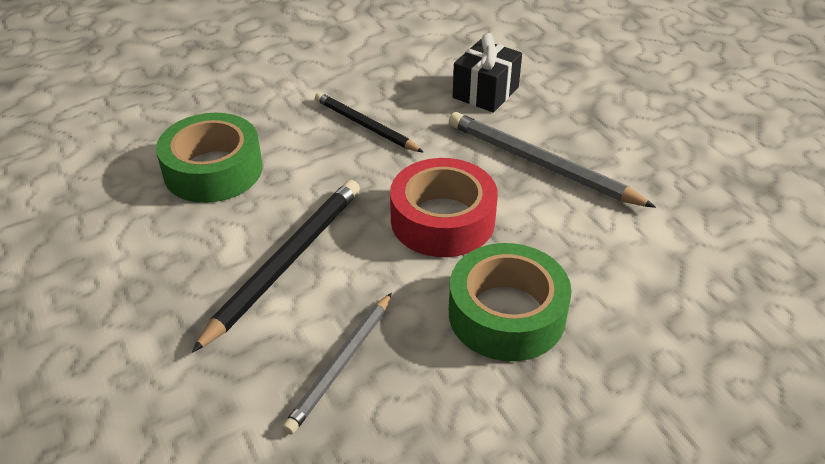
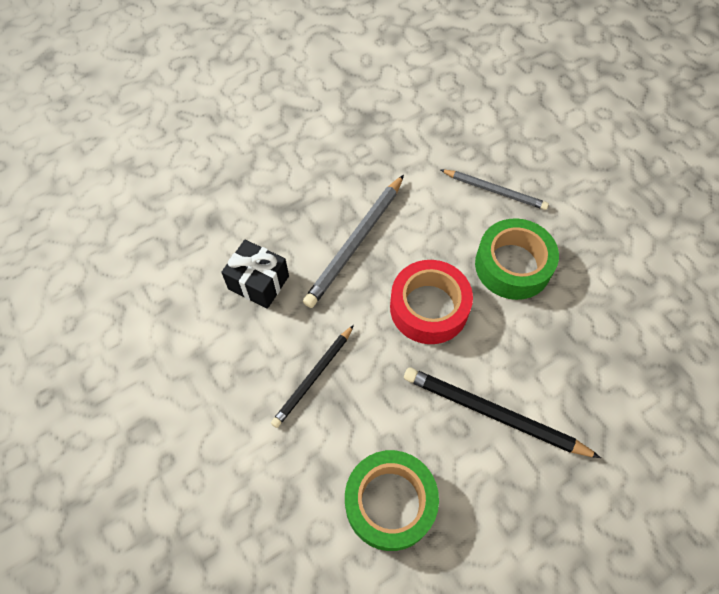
camera: 95 degrees left, 20 degrees up
(341, 364) = (577, 360): grey pencil -> grey pencil (495, 190)

